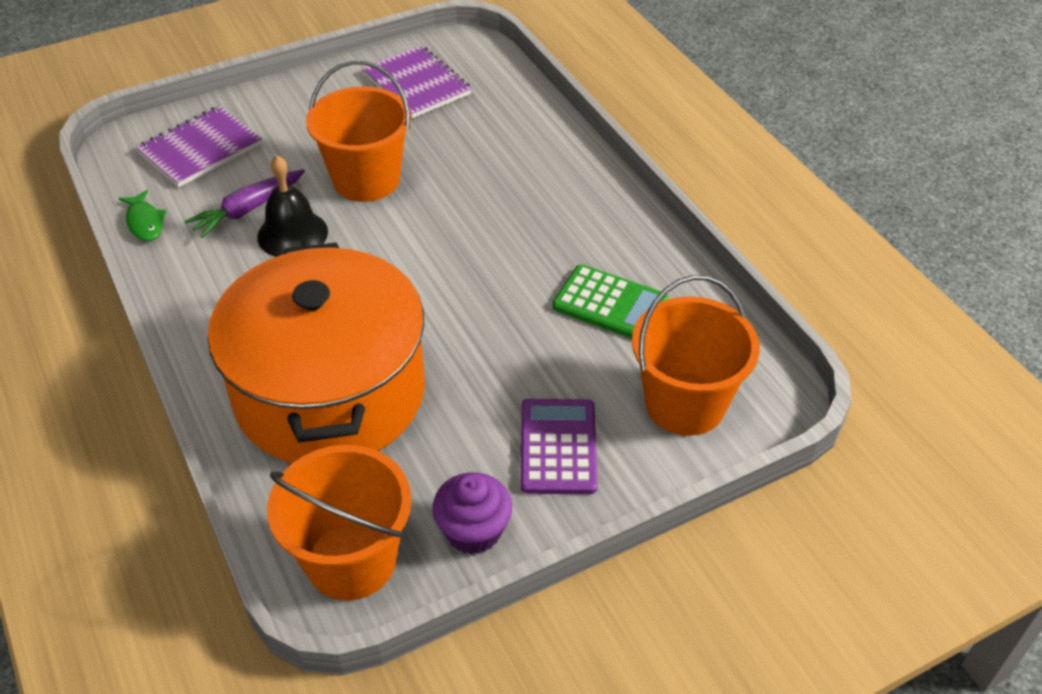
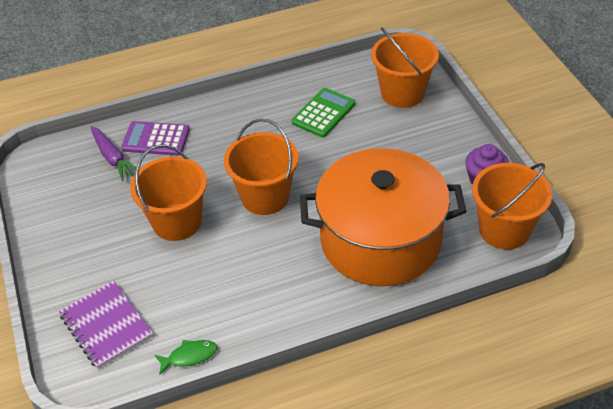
camera: 80 degrees left, 0 degrees up
(248, 209) = (191, 290): purple carrot -> purple carrot (113, 158)
(292, 234) = (226, 263): black bell -> none
(416, 257) = (265, 197): none -> orange bucket
(417, 84) = (71, 192): purple notebook -> none
(558, 447) = (429, 143): purple calculator -> purple calculator (156, 139)

